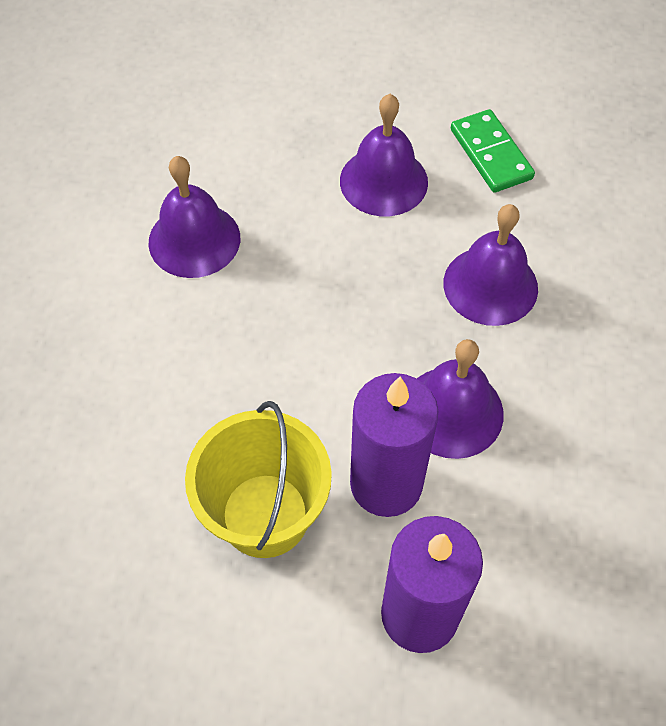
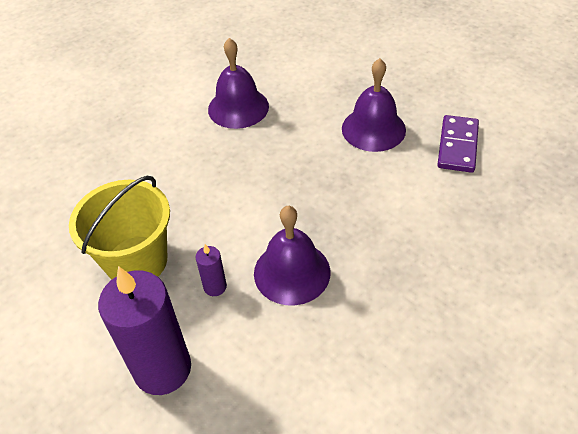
camera: 40 degrees right, 10 degrees down
(386, 484) = (215, 287): purple candle -> purple candle, size x0.44
(490, 285) = (385, 217): purple bell -> none
(491, 154) = (458, 146): green domino -> purple domino

